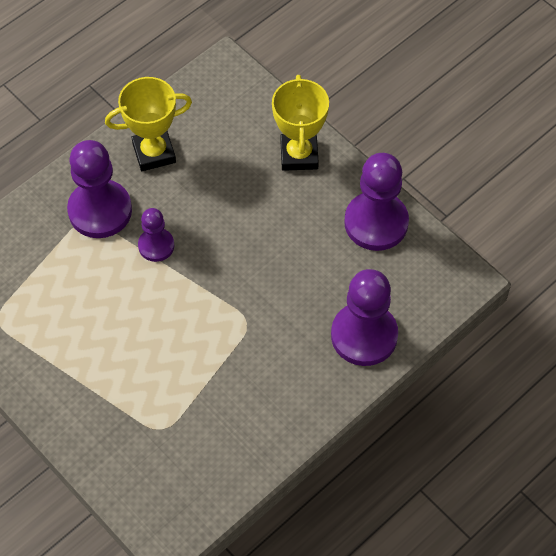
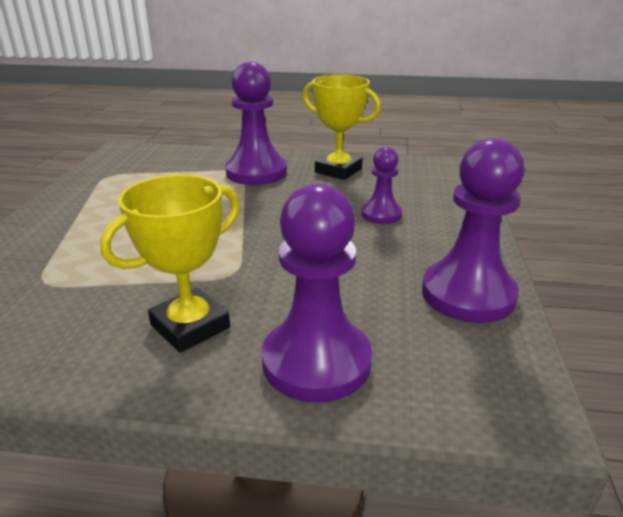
camera: 50 degrees right, 30 degrees down
(156, 246) = (256, 201): purple pawn -> purple pawn (381, 214)
(299, 155) = (451, 221): yellow trophy -> yellow trophy (190, 326)

